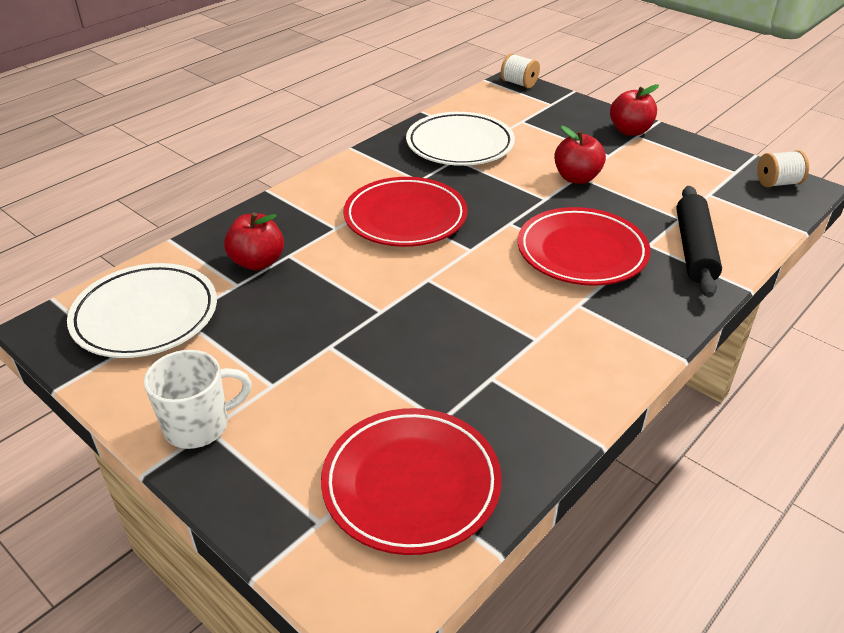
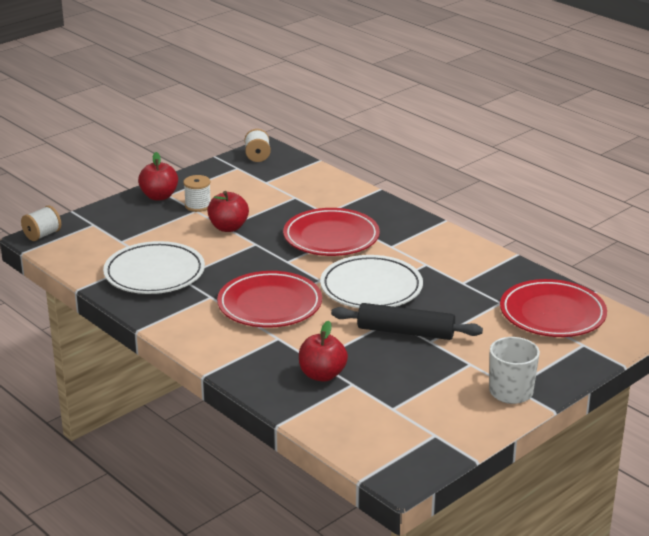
camera: 85 degrees left, 10 degrees down
(145, 316) = (389, 426): white plate -> white plate (371, 288)
(620, 155) = (198, 205): none -> white spool
(694, 249) = (334, 198): black rolling pin -> black rolling pin (405, 332)

